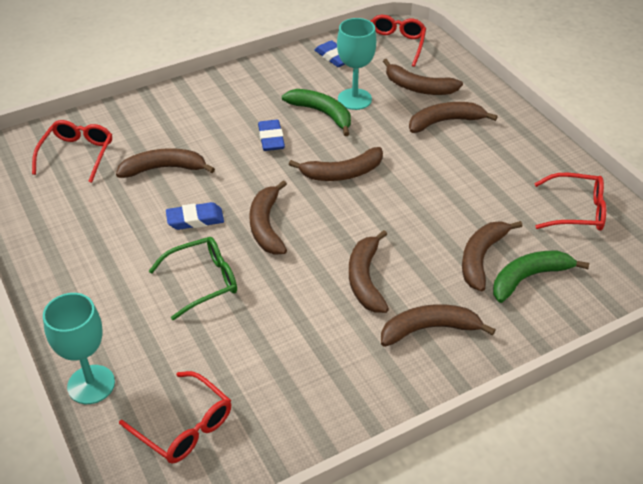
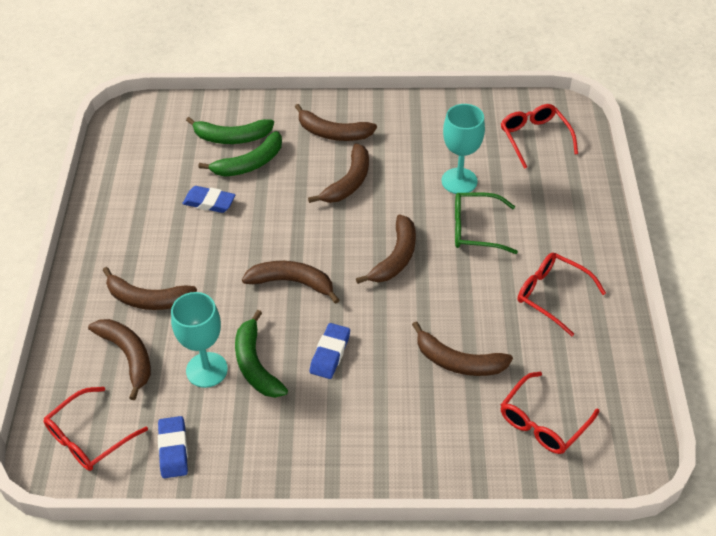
camera: 150 degrees left, 5 degrees up
(91, 384) = (590, 186): turquoise goblet -> turquoise goblet (459, 181)
(195, 219) = (454, 289): blue eraser -> blue eraser (209, 202)
(481, 258) = (249, 163): brown banana -> green banana
(576, 211) = (139, 169): red glasses -> red glasses (552, 295)

